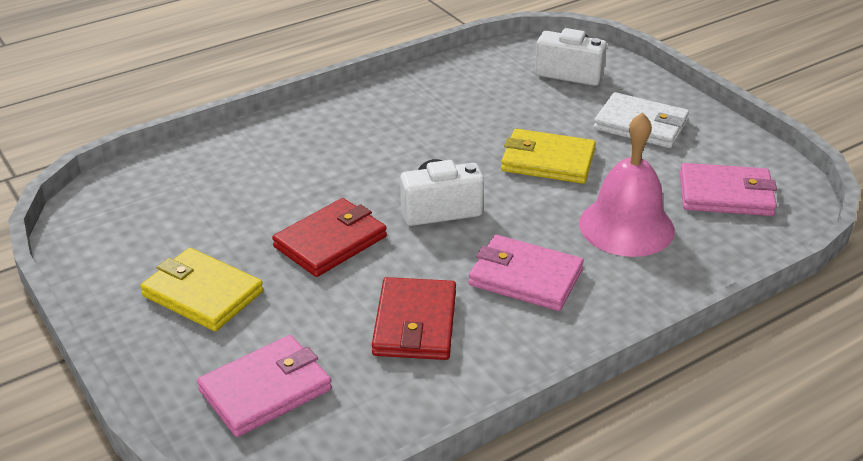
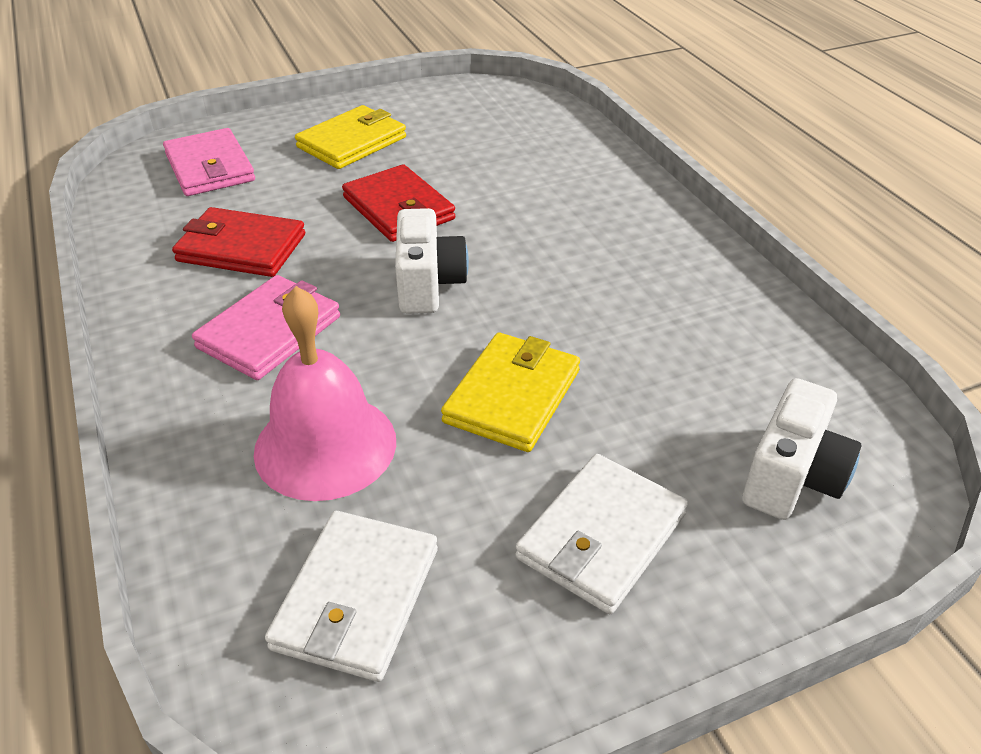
camera: 100 degrees right, 5 degrees up
(726, 194) = (356, 598): pink wallet -> white wallet

